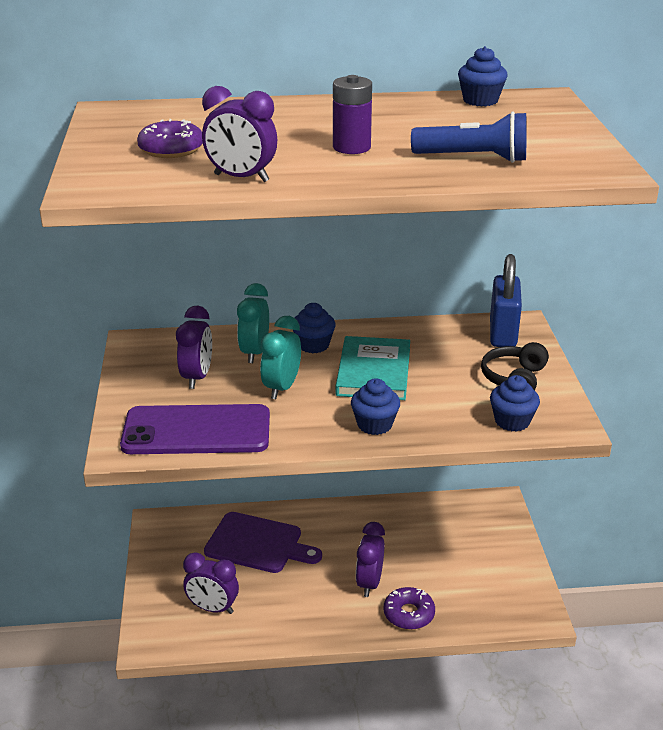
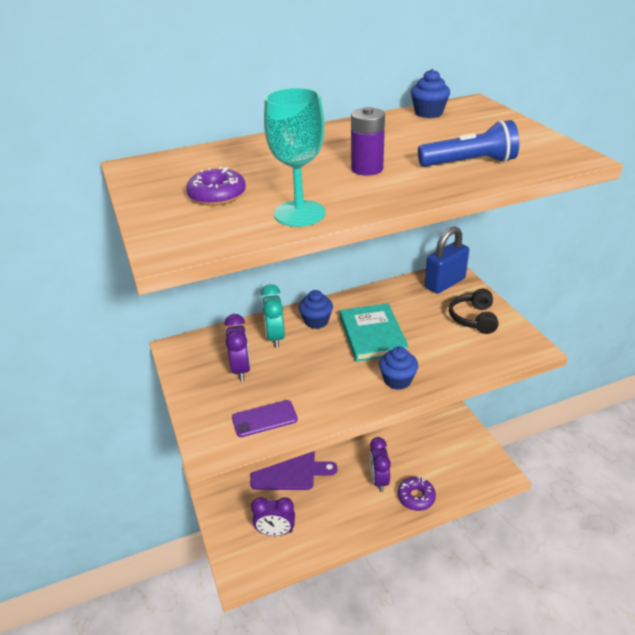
camera: 15 degrees left, 5 degrees up
(196, 431) = (264, 418): purple phone -> purple phone, size x0.52
(241, 178) = (299, 213): purple clock -> turquoise goblet
(281, 388) = (311, 364): turquoise clock -> none
(503, 333) = (445, 283): blue padlock -> blue padlock turned 60 degrees clockwise
(512, 421) = (492, 354): blue cupcake -> none

